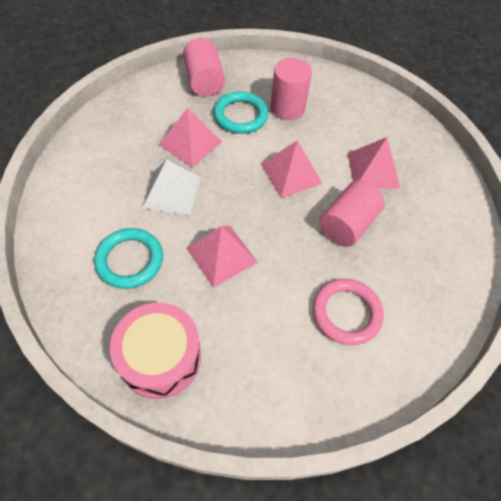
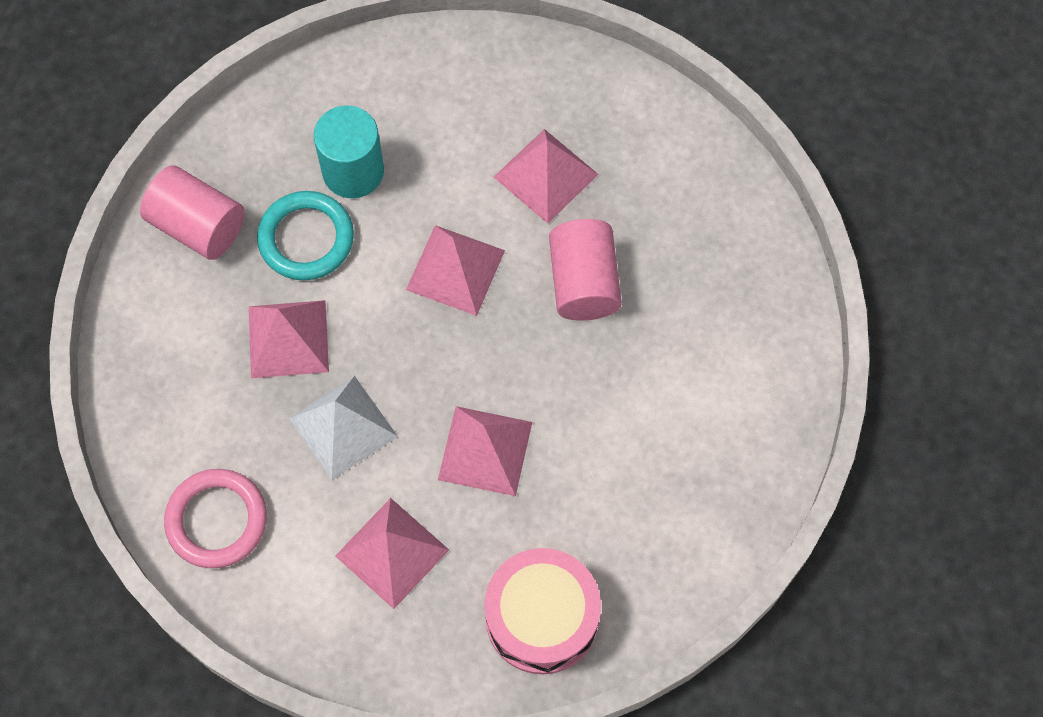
camera: 40 degrees left, 10 degrees up
(130, 260) = (392, 552): turquoise ring -> pink pyramid
(287, 108) = (353, 171): pink cylinder -> turquoise cylinder
(346, 313) = (678, 393): pink ring -> pink ring (217, 520)

